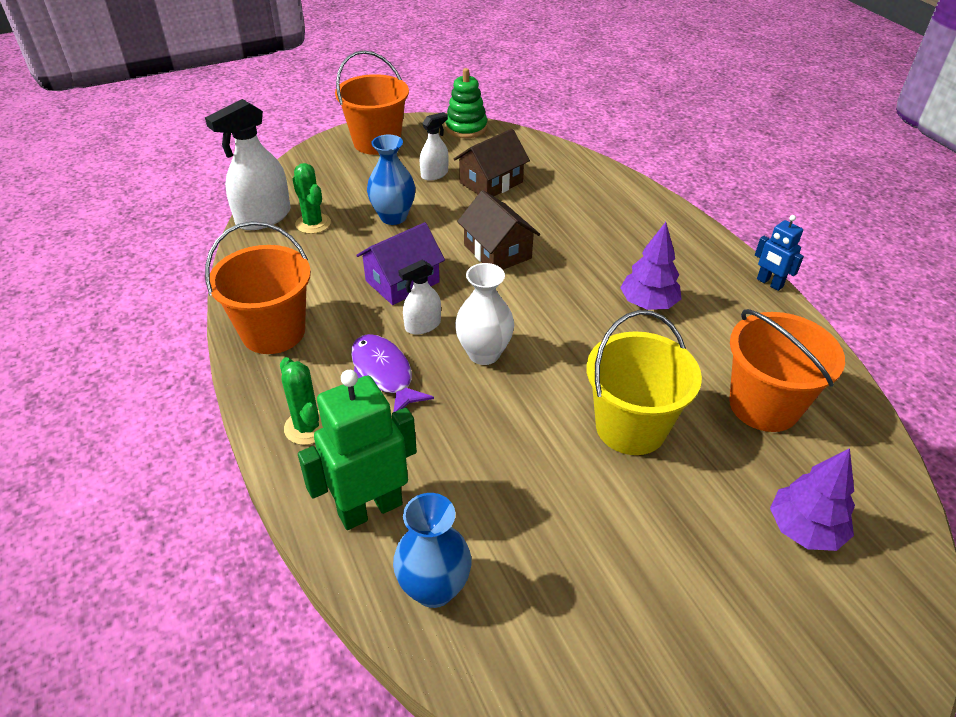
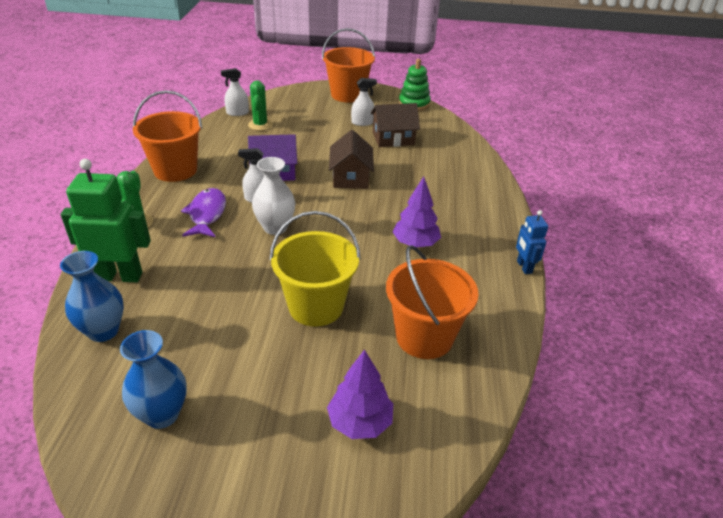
camera: 30 degrees right, 5 degrees down
(263, 217) = (237, 113): white spray bottle -> white spray bottle, size x0.56
(393, 217) = (309, 137): blue vase -> blue vase (162, 414)

